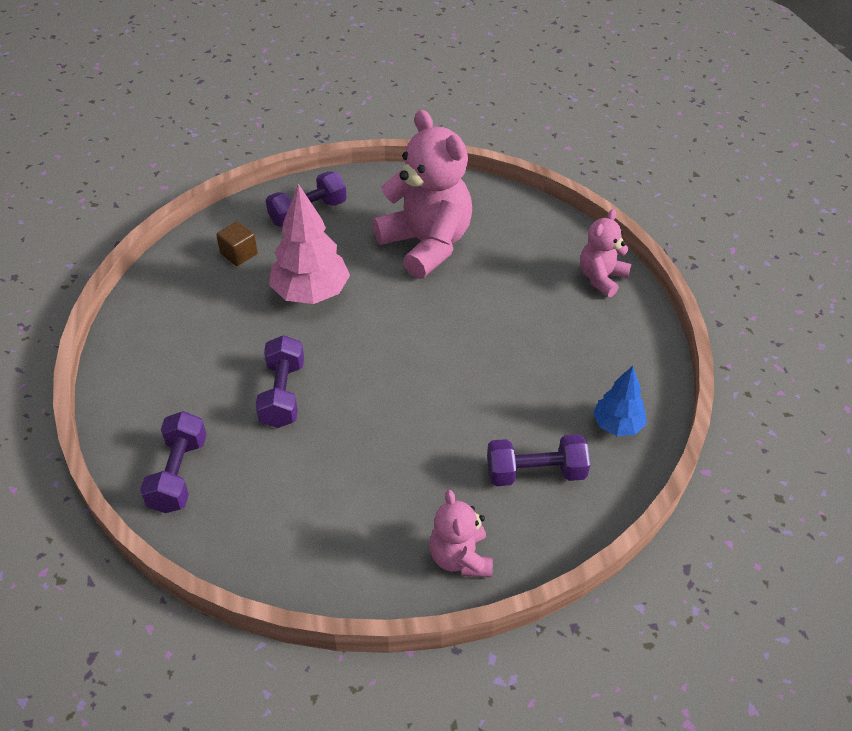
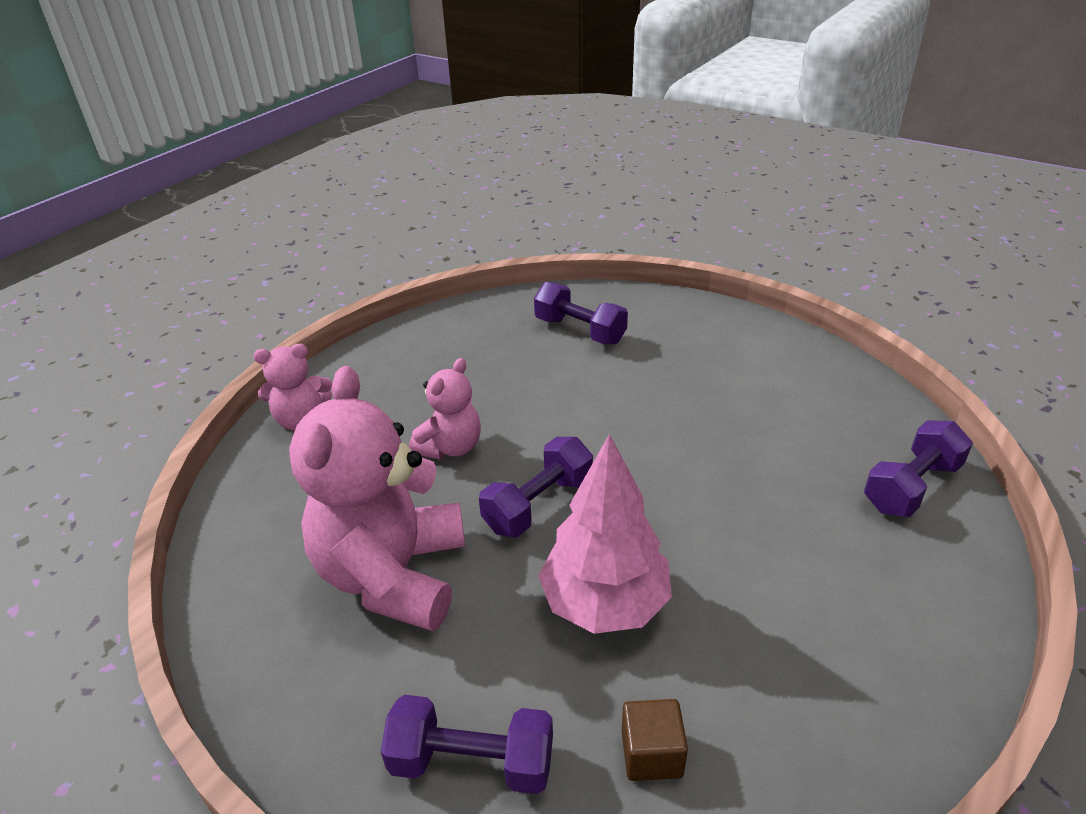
camera: 135 degrees left, 10 degrees down
(282, 394) = (743, 500): purple dumbbell -> purple dumbbell (538, 504)
(460, 558) = (694, 318): pink teddy bear -> pink teddy bear (450, 447)
(617, 425) = (480, 324): blue tree -> none

